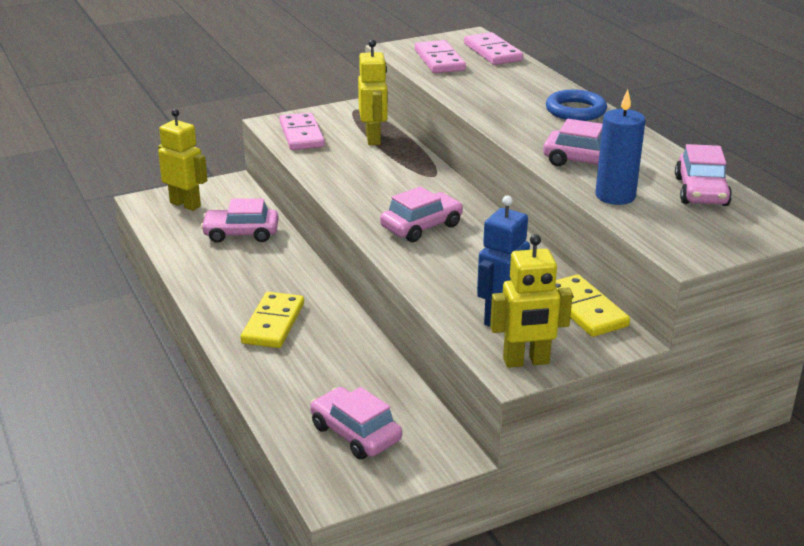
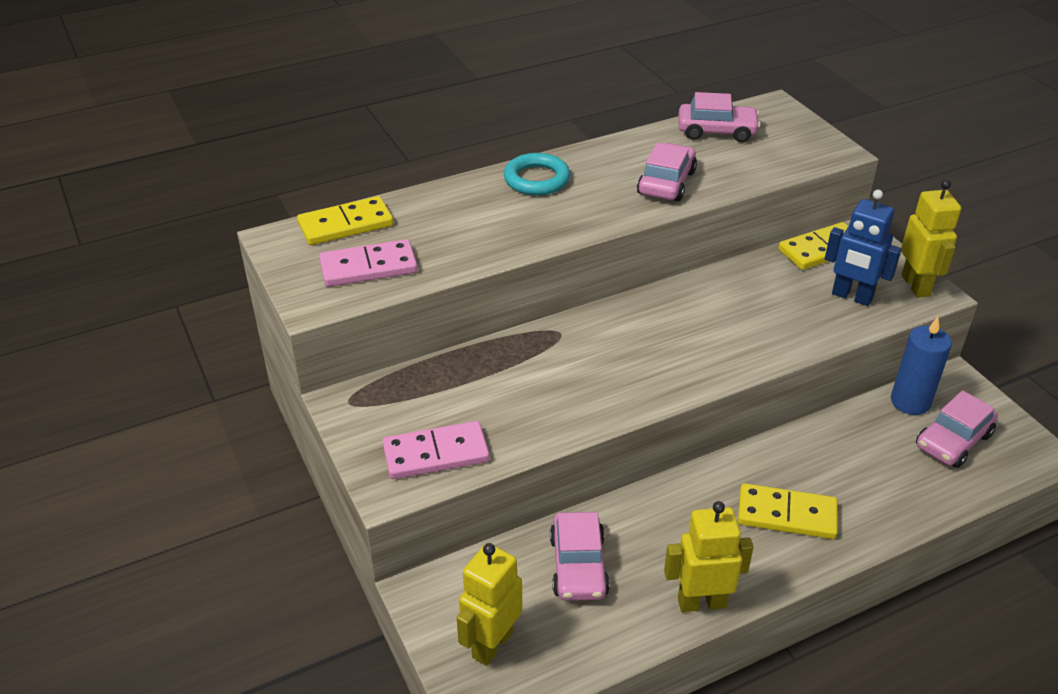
camera: 90 degrees left, 10 degrees up
(373, 138) = (453, 382): yellow robot -> yellow robot (701, 602)
(421, 226) = (688, 342): pink car -> none
(493, 52) = (345, 224): pink domino -> yellow domino
(575, 110) = (536, 179): blue ring -> turquoise ring
(615, 196) = (737, 173): blue candle -> blue candle (910, 402)

